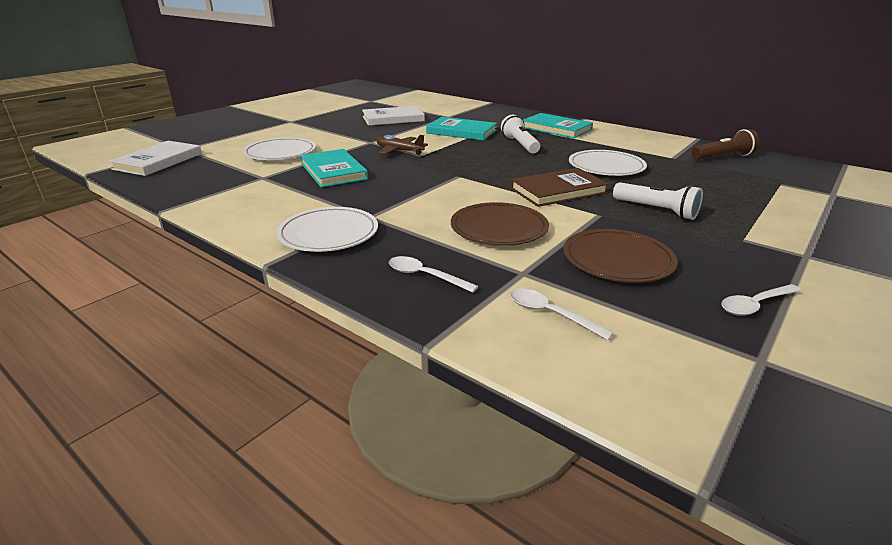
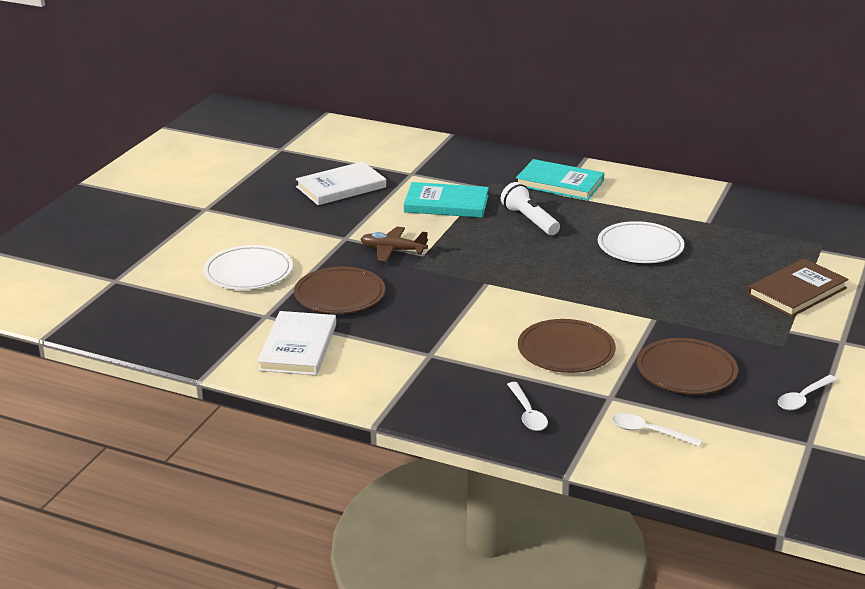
camera: 15 degrees left, 0 degrees up
(158, 161) = (109, 307): white book -> white book (298, 347)
(328, 233) = (405, 381): white plate -> none
(333, 171) = (340, 295): turquoise book -> brown plate
(424, 276) = (527, 413): white spoon -> white spoon turned 120 degrees counterclockwise
(558, 191) = (602, 291): brown book -> brown book (797, 291)
(656, 210) = (706, 305): white flashlight -> none
(723, 157) = (760, 214): brown flashlight -> none

